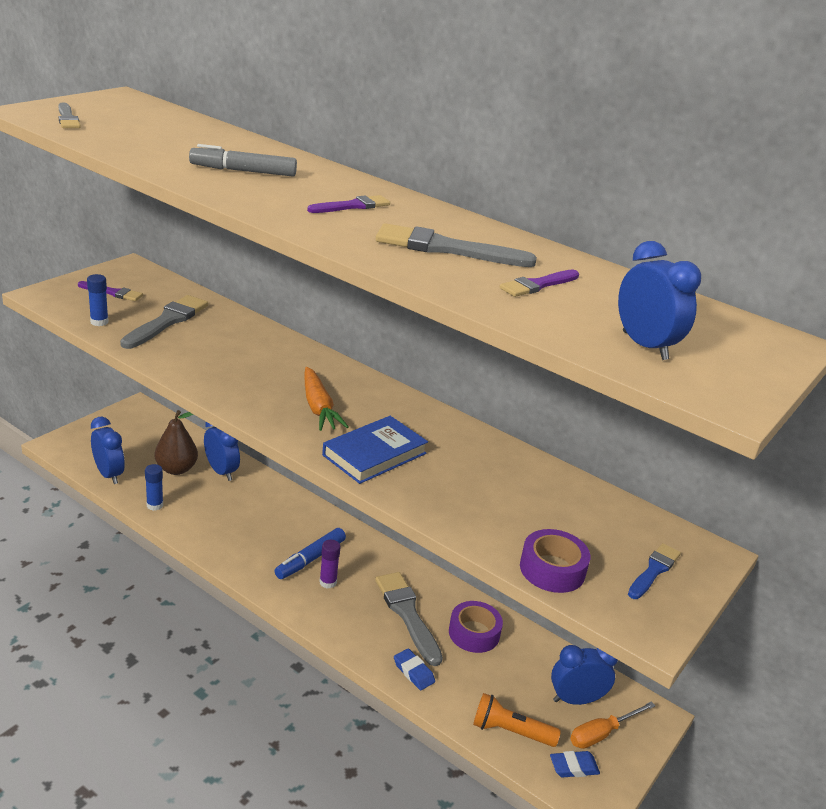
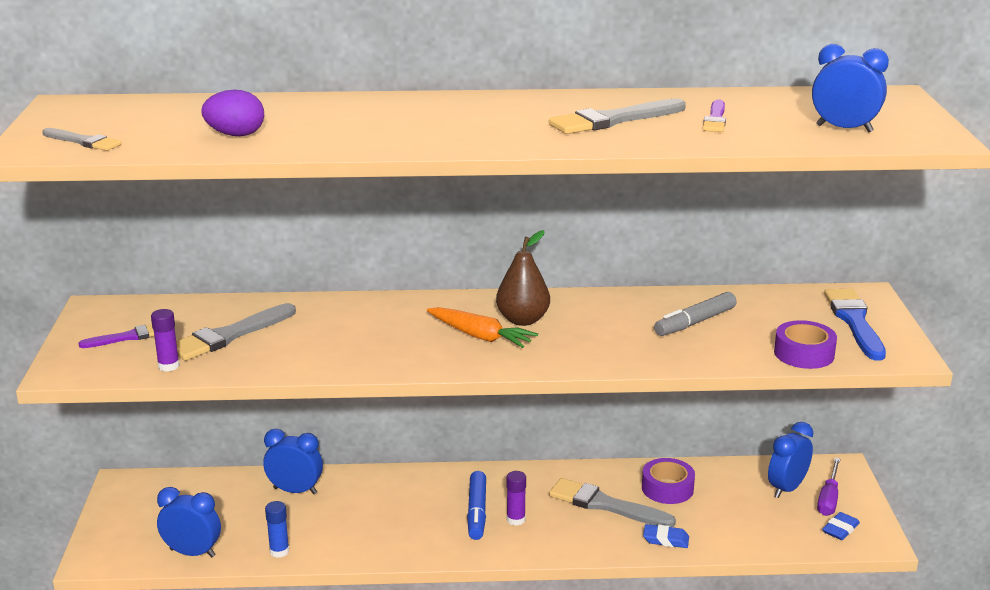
camera: 35 degrees left, 5 degrees down
(99, 322) = (168, 366): blue glue stick -> purple glue stick
(159, 149) = (236, 135): none -> purple egg
(167, 321) = (229, 336): grey brush -> grey brush turned 120 degrees counterclockwise
(176, 469) = (250, 512): brown pear -> brown pear (523, 320)
(243, 171) = (345, 124): grey marker -> grey marker (694, 322)
(352, 206) = (486, 117): purple brush -> none
(374, 454) = (578, 346): blue book -> none
(510, 731) = (777, 534): orange flashlight -> none
(602, 733) = (828, 498): orange screwdriver -> purple screwdriver
(654, 570) = (854, 322): blue brush -> blue brush, size x1.68

